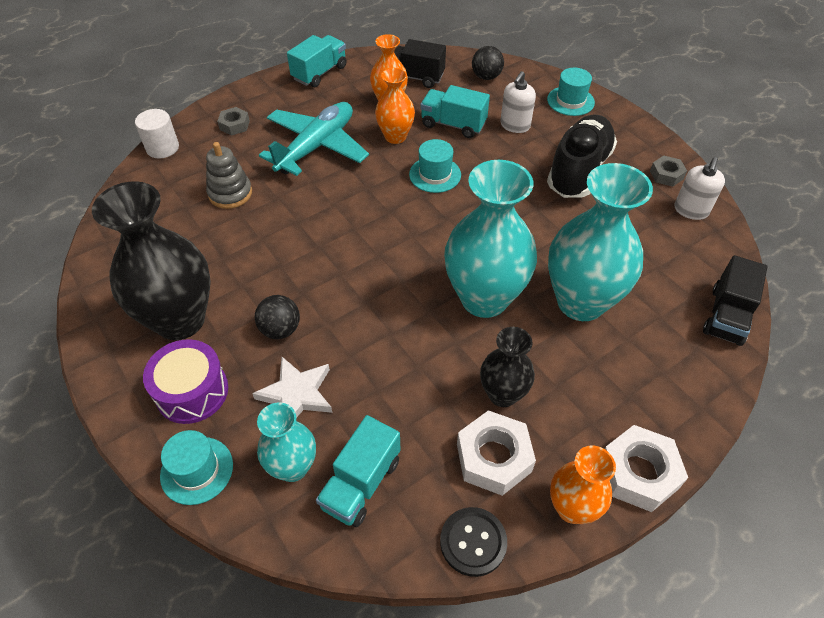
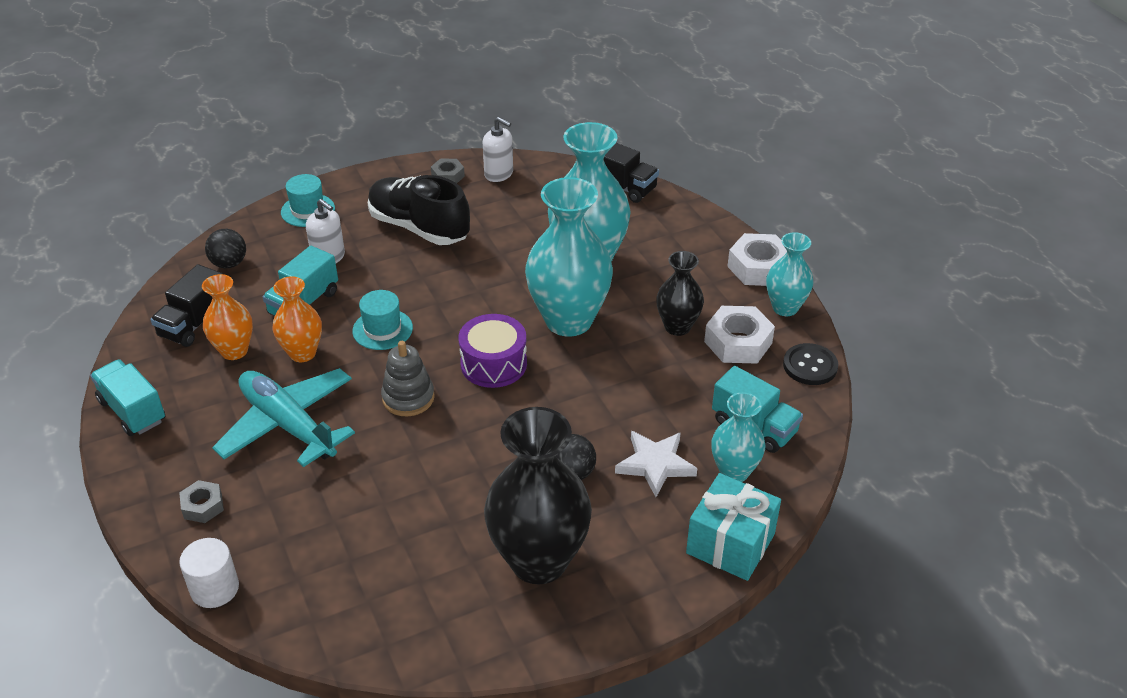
camera: 80 degrees left, 10 degrees down
(192, 391) = (638, 548): purple drum -> purple drum (493, 364)
(197, 470) = (730, 543): turquoise hat -> turquoise gift
(230, 193) = (342, 513): grey stacking toy -> grey stacking toy (408, 398)
(572, 508) = (785, 308): orange vase -> turquoise vase

